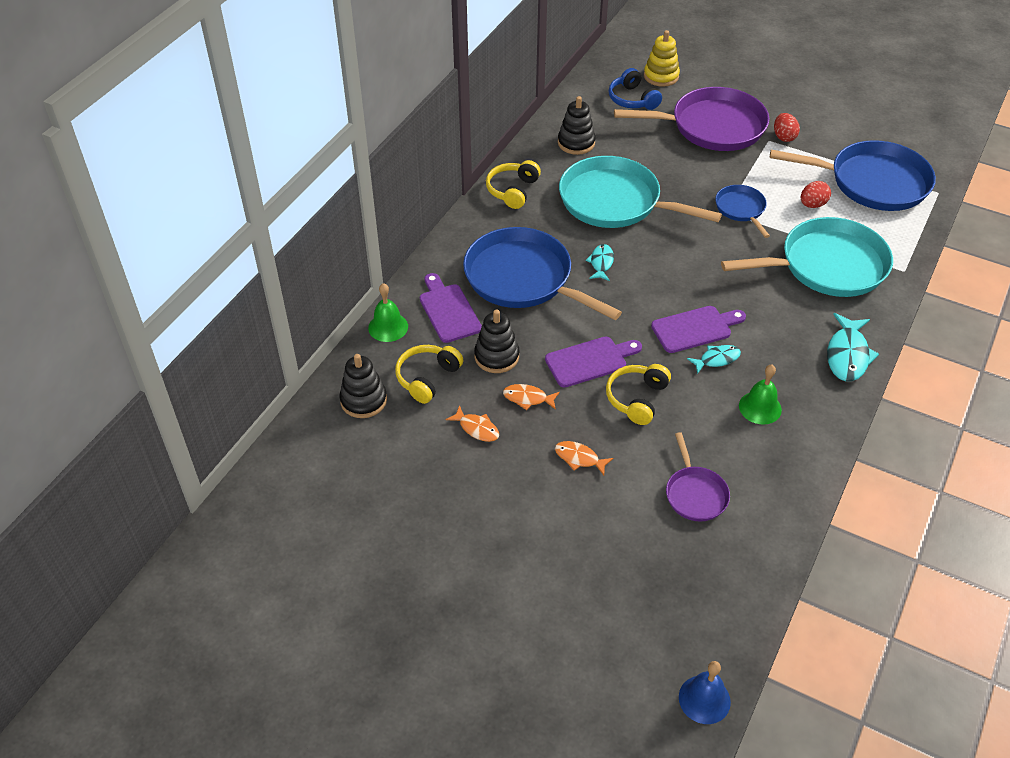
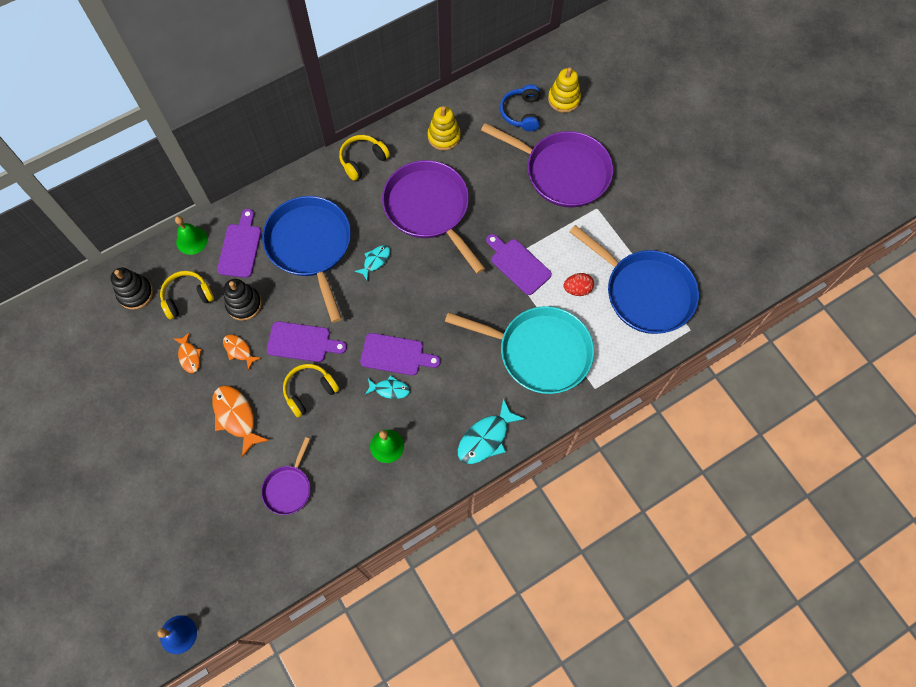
camera: 30 degrees right, 20 degrees up
(576, 143) = (444, 136): black stacking toy -> yellow stacking toy
(579, 458) = (236, 417): orange fish -> orange fish, size x1.69
(614, 201) = (429, 208): turquoise pan -> purple pan
(741, 209) = (518, 265): blue pan -> purple cutting board
(784, 137) = (612, 211): red egg -> none

